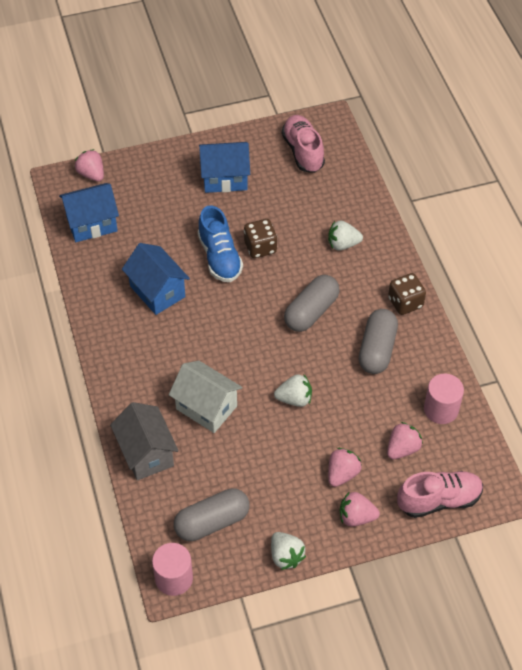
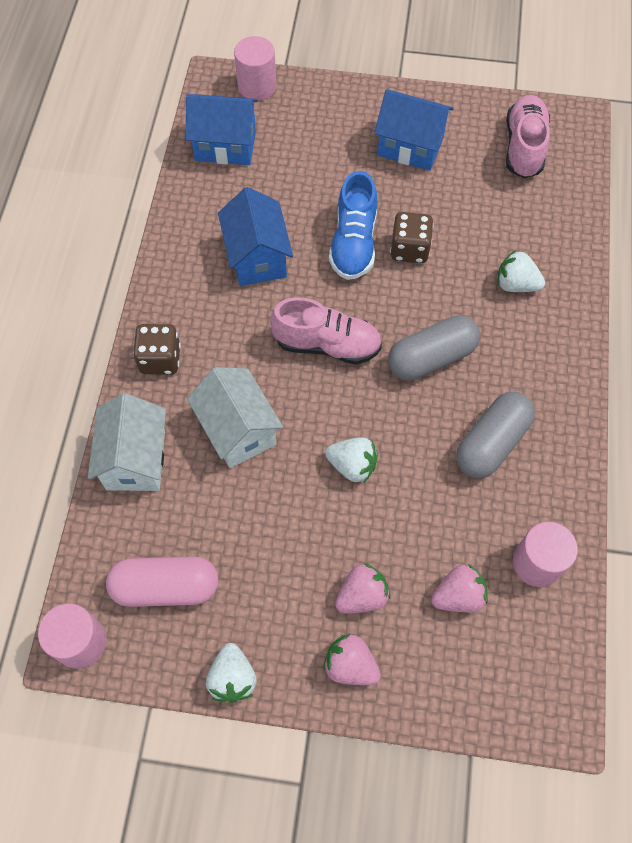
camera: 25 degrees right, 10 degrees up
(91, 174) = (257, 86): pink strawberry -> pink cylinder
(146, 453) = (136, 459): grey house -> white house
(212, 522) = (166, 587): grey capsule -> pink capsule
(405, 302) = (559, 394): brown dice -> brown dice (160, 359)
(439, 500) = (472, 692): pink shoe -> pink shoe (327, 344)

